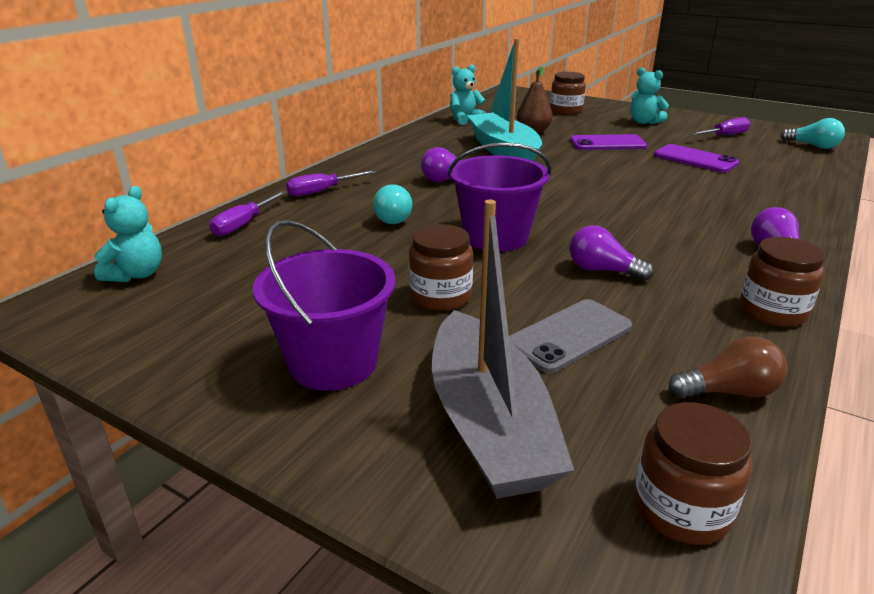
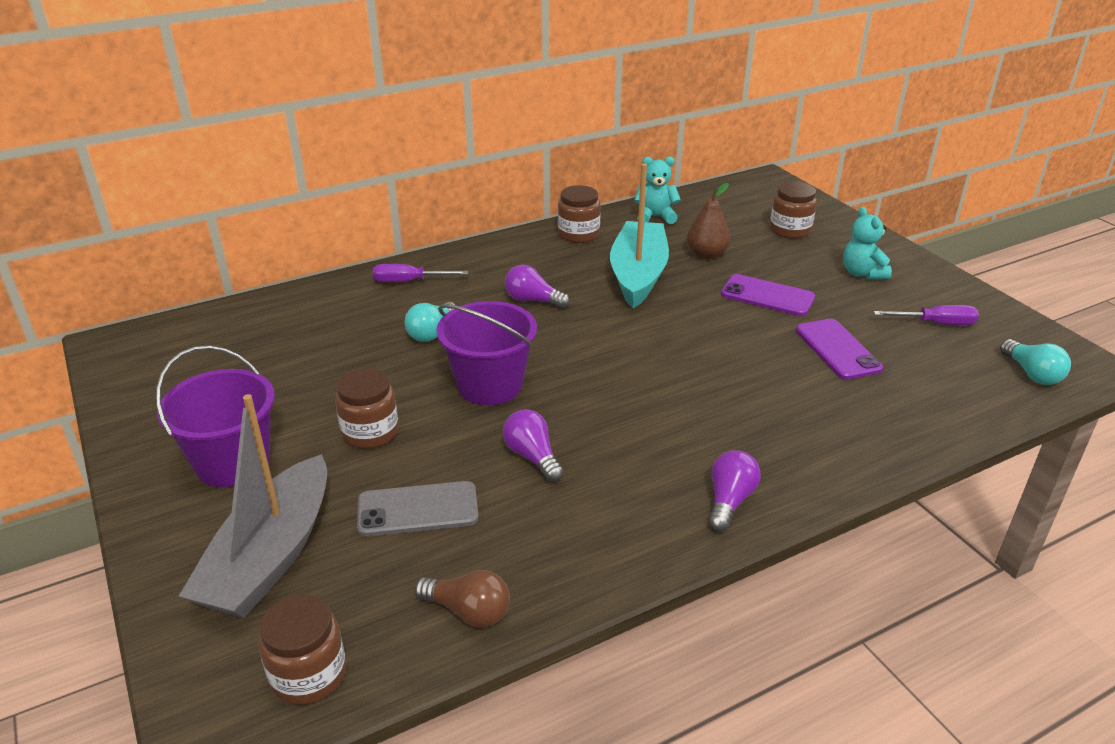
camera: 30 degrees right, 5 degrees up
(136, 274) = (193, 331): turquoise teddy bear -> none
(243, 224) = (310, 302): purple screwdriver -> none
(772, 311) = (621, 559): brown jar -> brown jar (578, 234)

